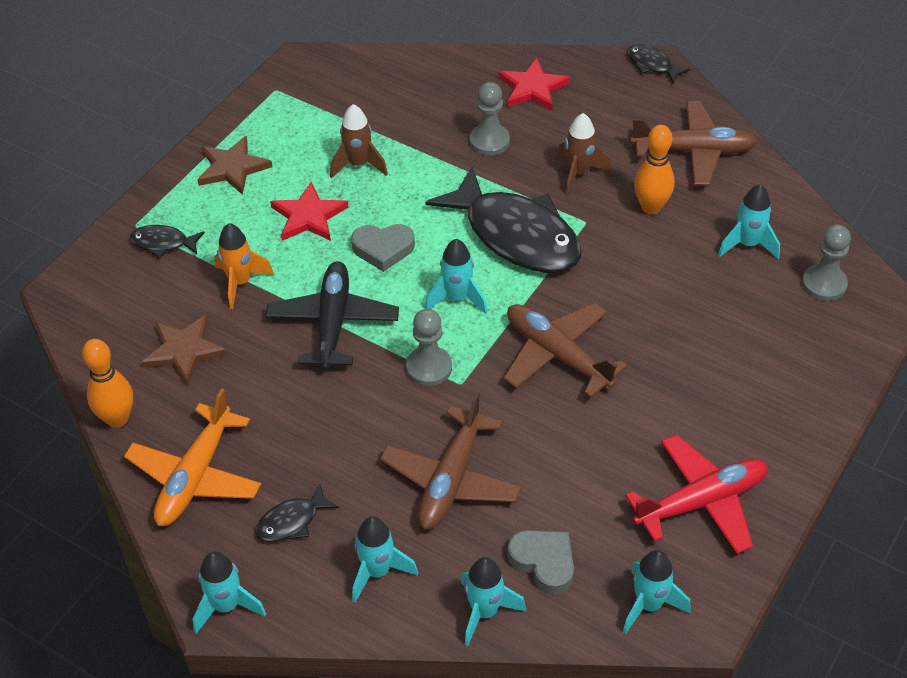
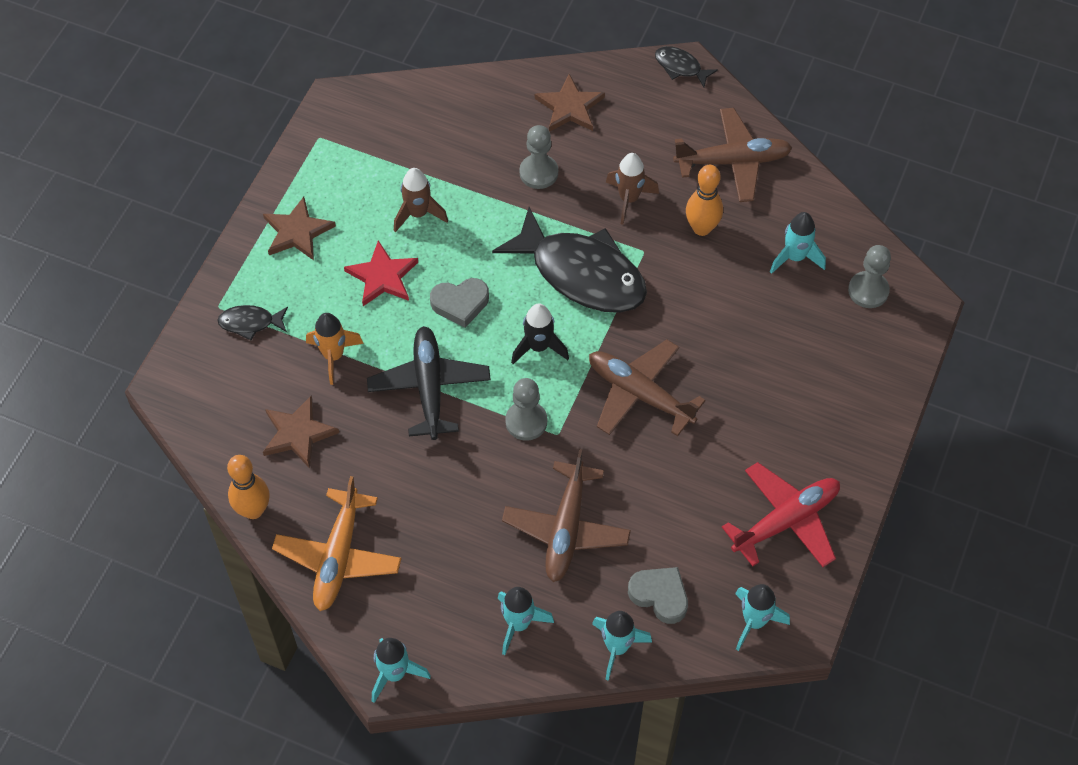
camera: 10 degrees left, 10 degrees up
(292, 521) = (434, 588): black fish -> none
(457, 298) = (538, 347): turquoise rocket -> black rocket
(532, 88) = (570, 107): red star -> brown star

